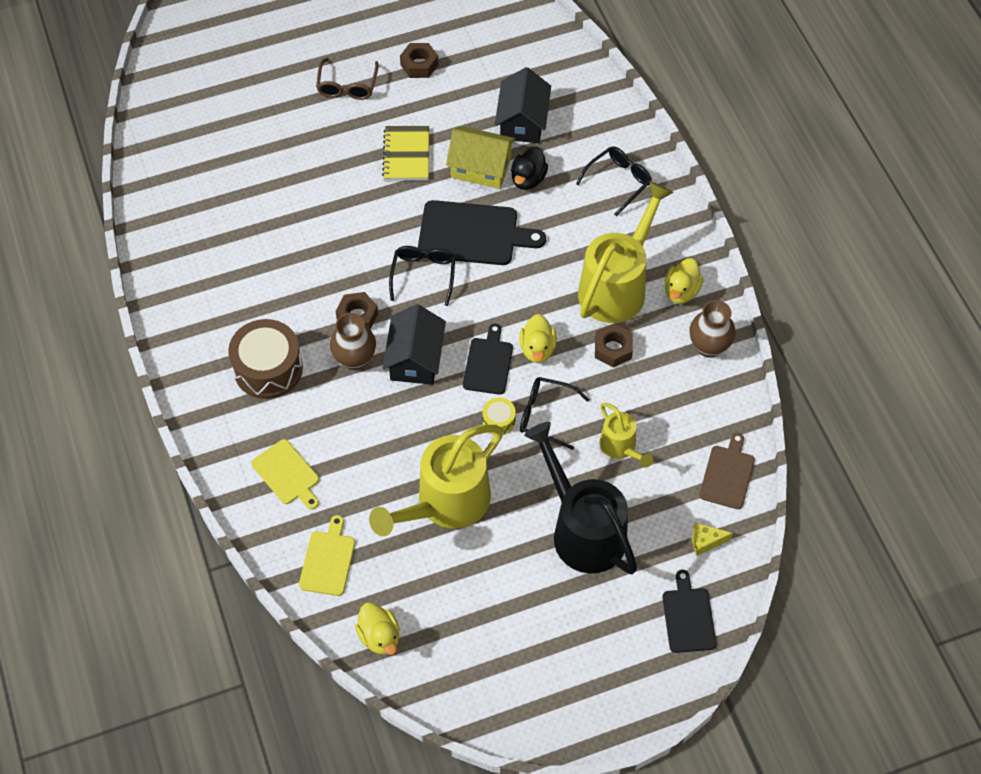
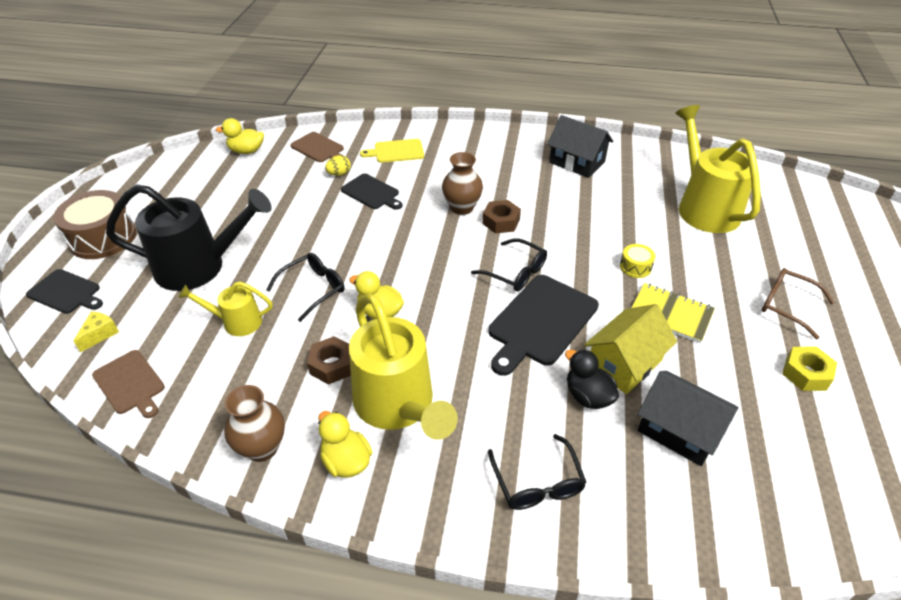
camera: 120 degrees right, 15 degrees down
(268, 368) = (488, 167): brown drum -> brown drum (103, 238)
(328, 560) = (318, 148): yellow cutting board -> brown cutting board
(365, 505) = (339, 174): none -> yellow egg
(415, 359) = (435, 237): black house -> black house (577, 162)
(419, 65) = (806, 373): brown nut -> yellow nut
(445, 504) = (300, 207): yellow watering can -> yellow watering can (703, 206)
(488, 363) = (393, 276): black cutting board -> black cutting board (371, 192)
(498, 420) = (336, 260): yellow drum -> yellow drum (635, 267)

